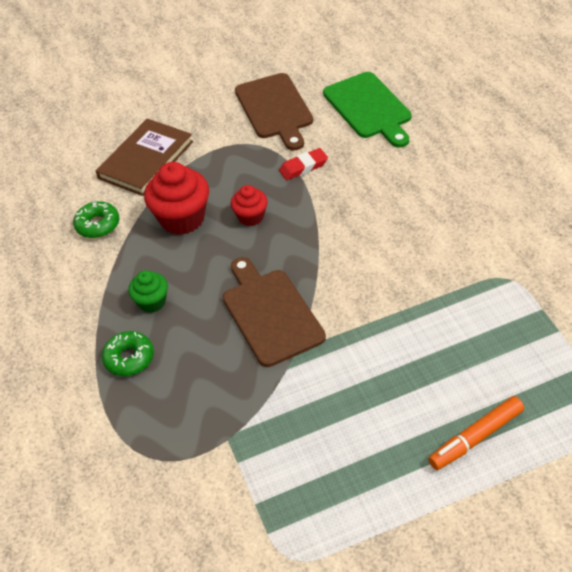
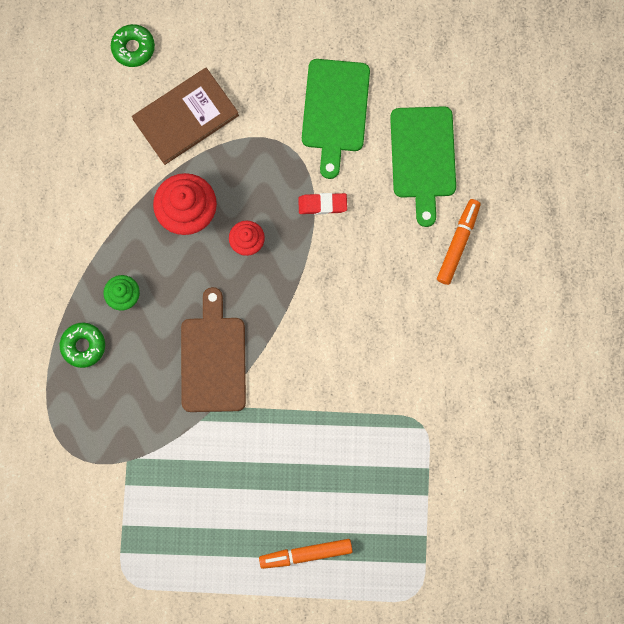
camera: 20 degrees right, 30 degrees up
(98, 225) = (112, 180): green donut -> green donut (133, 48)
(275, 109) = (335, 110): brown cutting board -> green cutting board
(440, 145) = (458, 243): none -> orange marker

